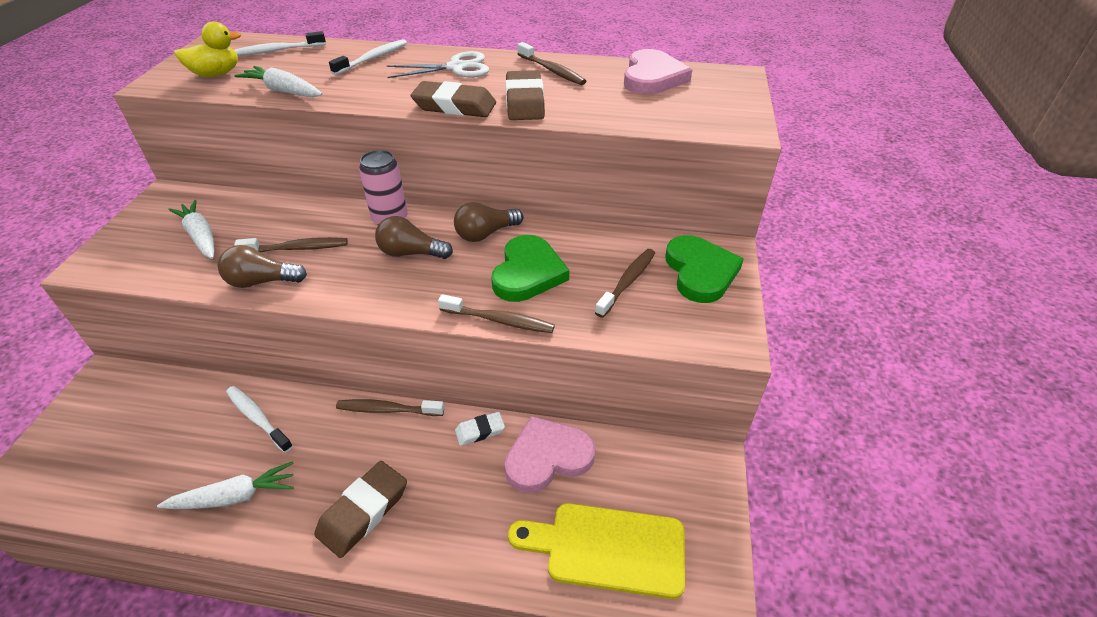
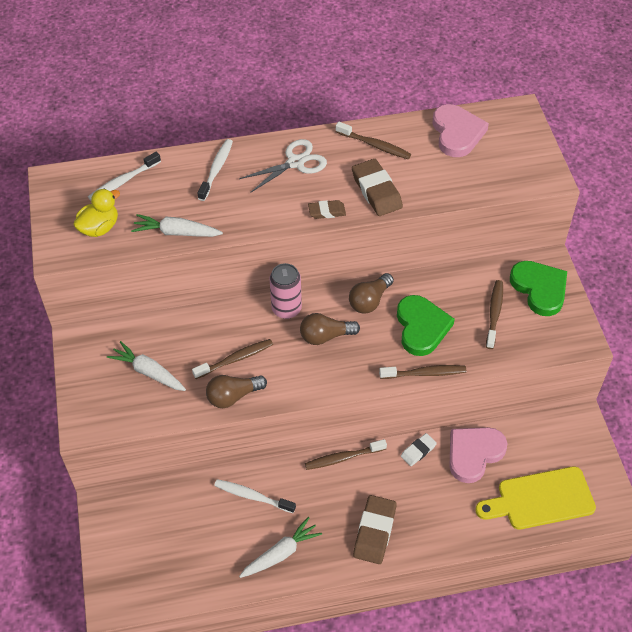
camera: 20 degrees left, 10 degrees up
(454, 106) = (327, 211): brown eraser -> brown eraser, size x0.57

